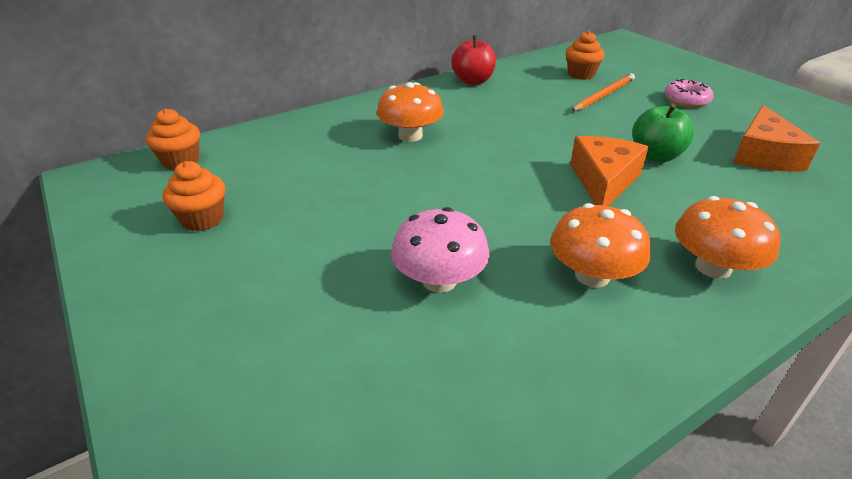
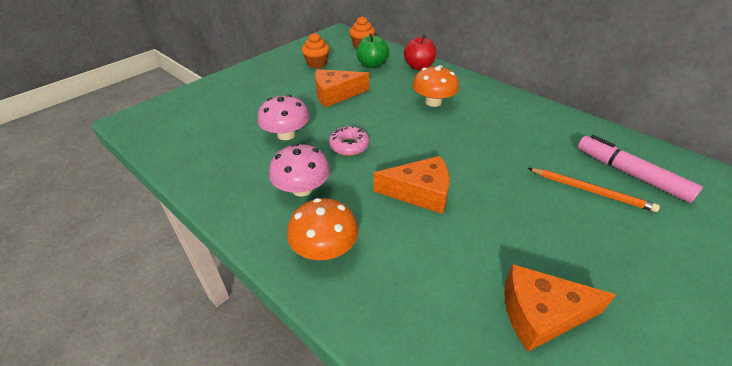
camera: 75 degrees right, 5 degrees up
(335, 212) = (335, 94): none -> orange cheese
(473, 81) = (546, 115): red apple -> red apple (419, 67)
(581, 74) = (630, 174): orange cupcake -> pink marker
(592, 275) = (302, 188): orange mushroom -> pink mushroom
(655, 156) = (481, 224): green apple -> green apple (372, 65)
(686, 100) = (641, 257): pink donut -> pink donut (349, 146)

